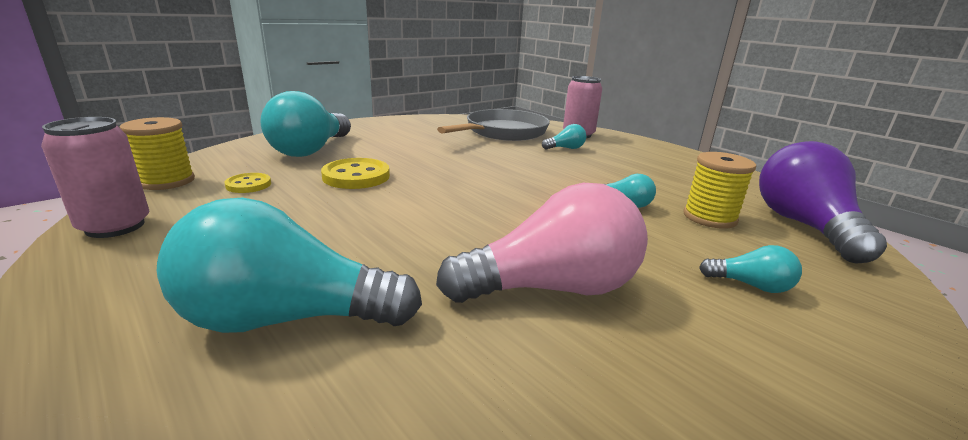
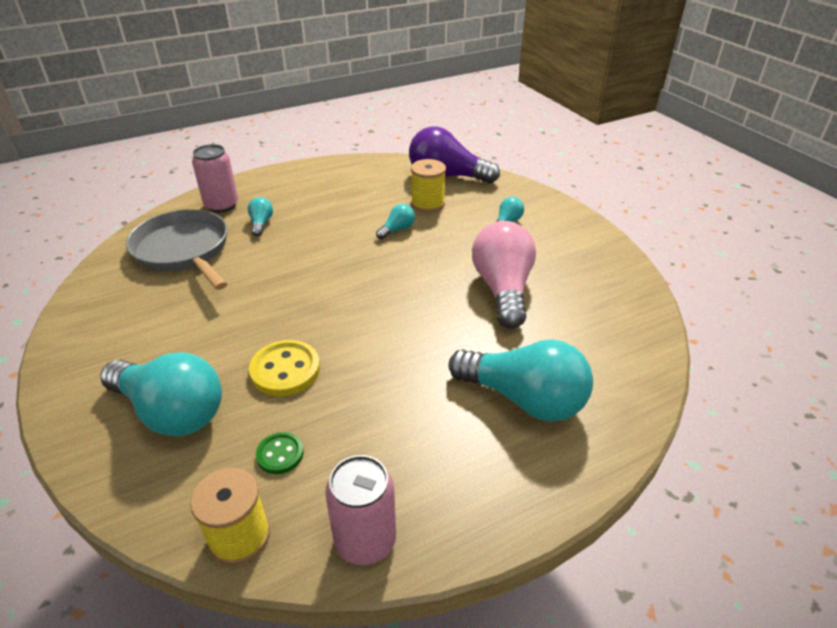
camera: 75 degrees left, 15 degrees up
(248, 185) = (280, 454): yellow button -> green button
(286, 318) = (524, 399): turquoise light bulb -> turquoise light bulb turned 75 degrees counterclockwise

